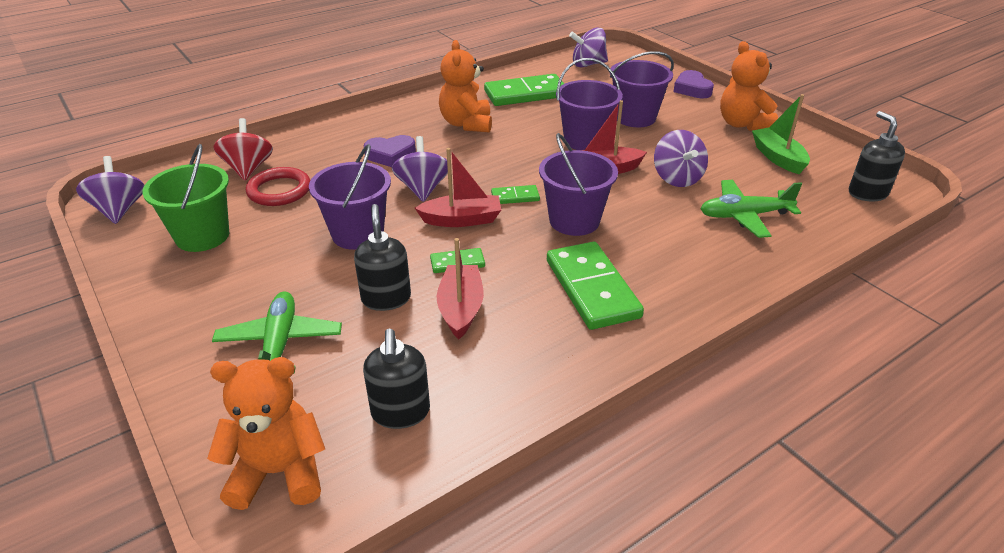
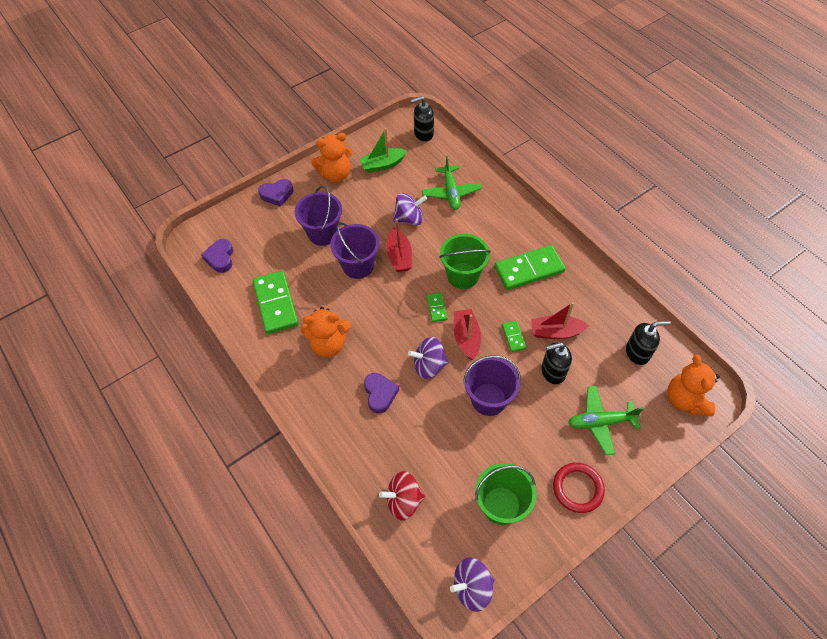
camera: 90 degrees left, 20 degrees up
(279, 190) = (436, 466): red ring -> red ring (577, 488)
(574, 221) = (463, 275): purple bucket -> green bucket
(588, 64) = (220, 258): purple spinning top -> purple heart

